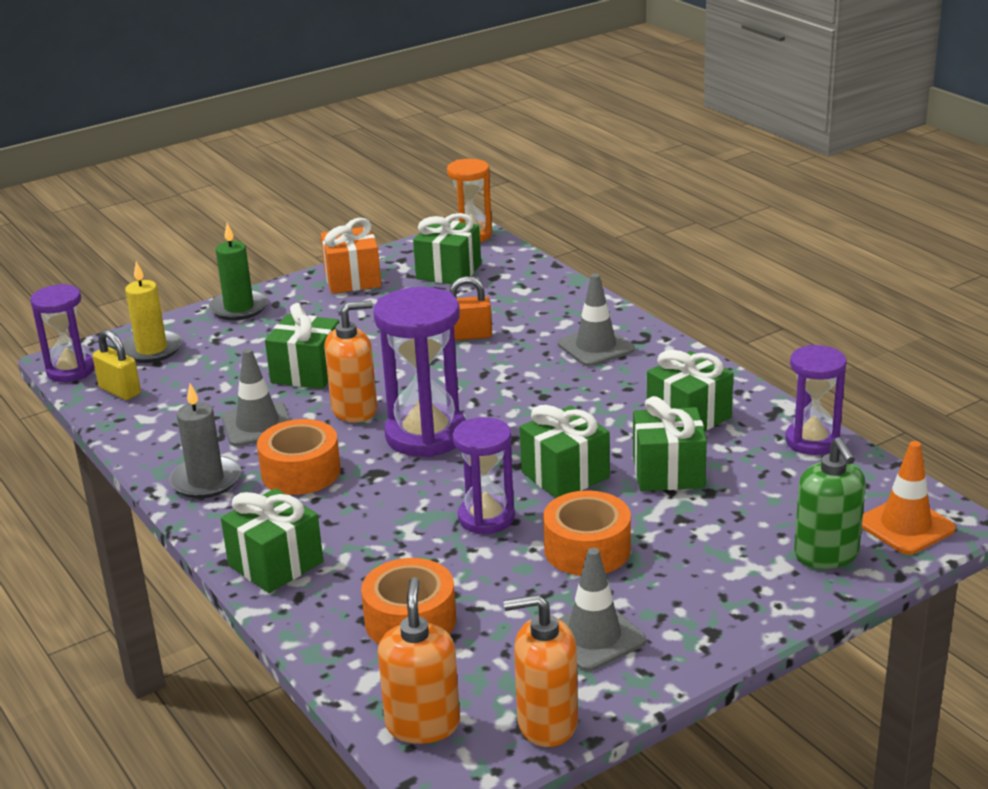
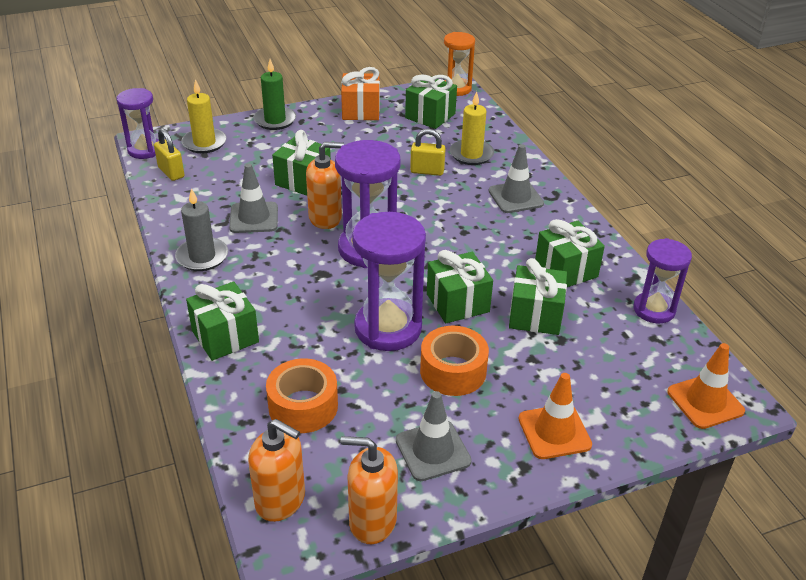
camera: 10 degrees right, 10 degrees up
(301, 472) = (270, 262): orange tape -> none
(422, 724) = (281, 500): orange soap dispenser -> orange soap dispenser turned 105 degrees clockwise
(469, 336) = (427, 171): orange padlock -> yellow padlock
(486, 518) = (388, 328): purple hourglass -> purple hourglass, size x1.57
(520, 307) = (471, 154): none -> yellow candle
(736, 590) = (554, 432): none -> orange traffic cone
(826, 555) = (634, 415): green soap dispenser -> none

